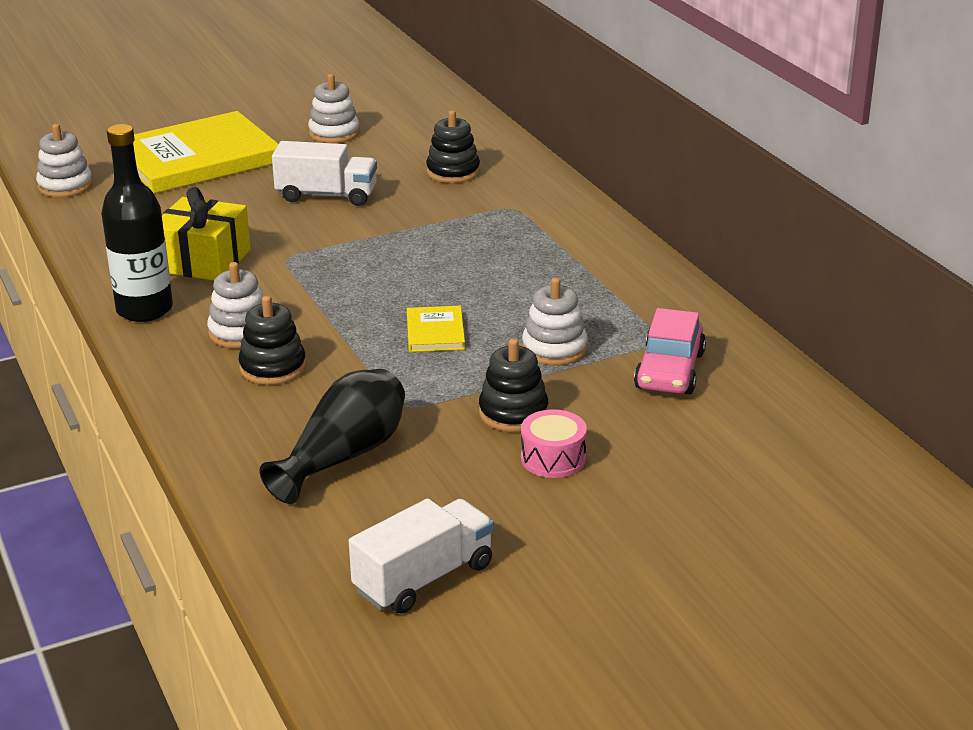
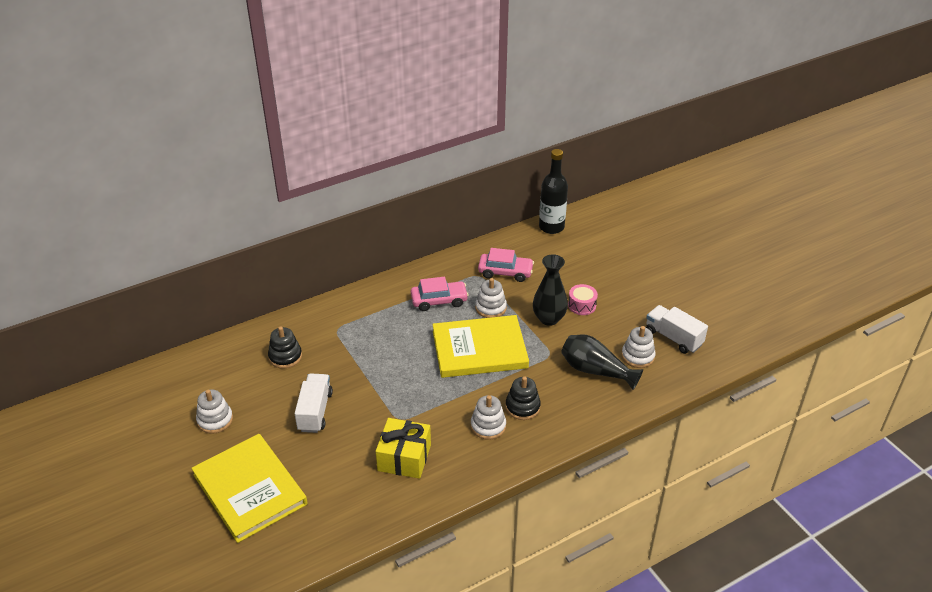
camera: 95 degrees left, 10 degrees up
(65, 186) = (288, 560): white stacking toy -> white stacking toy (637, 356)
(144, 310) = (467, 474): black bottle -> black bottle (551, 227)
(435, 332) = (479, 349): yellow book -> yellow book, size x2.35
(513, 413) = (549, 319): black stacking toy -> black vase
(580, 297) = (439, 301): none -> pink car

